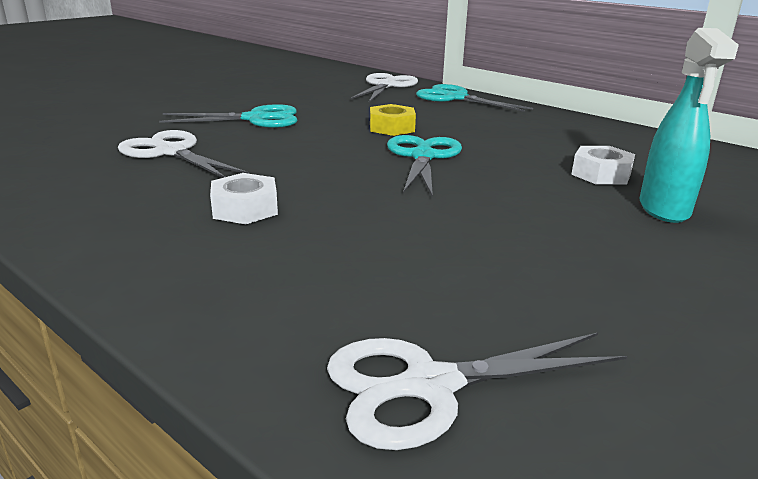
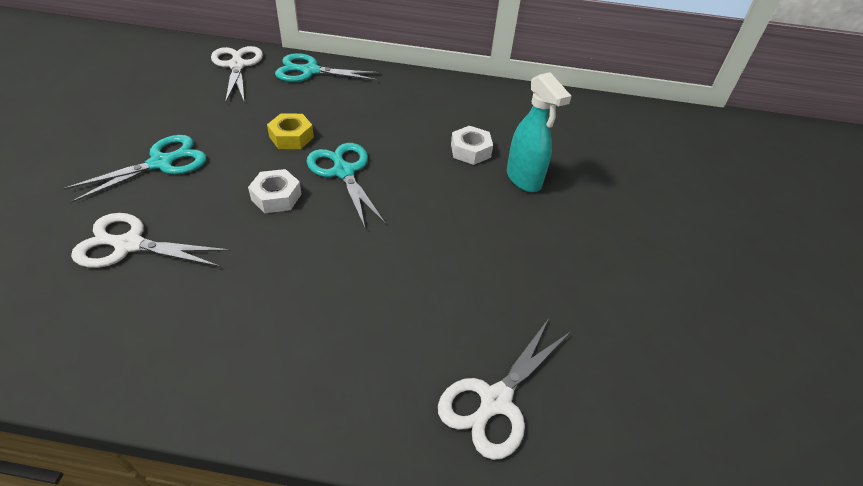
camera: 35 degrees left, 20 degrees up
(245, 209) = (264, 295): white nut -> white nut (276, 197)

